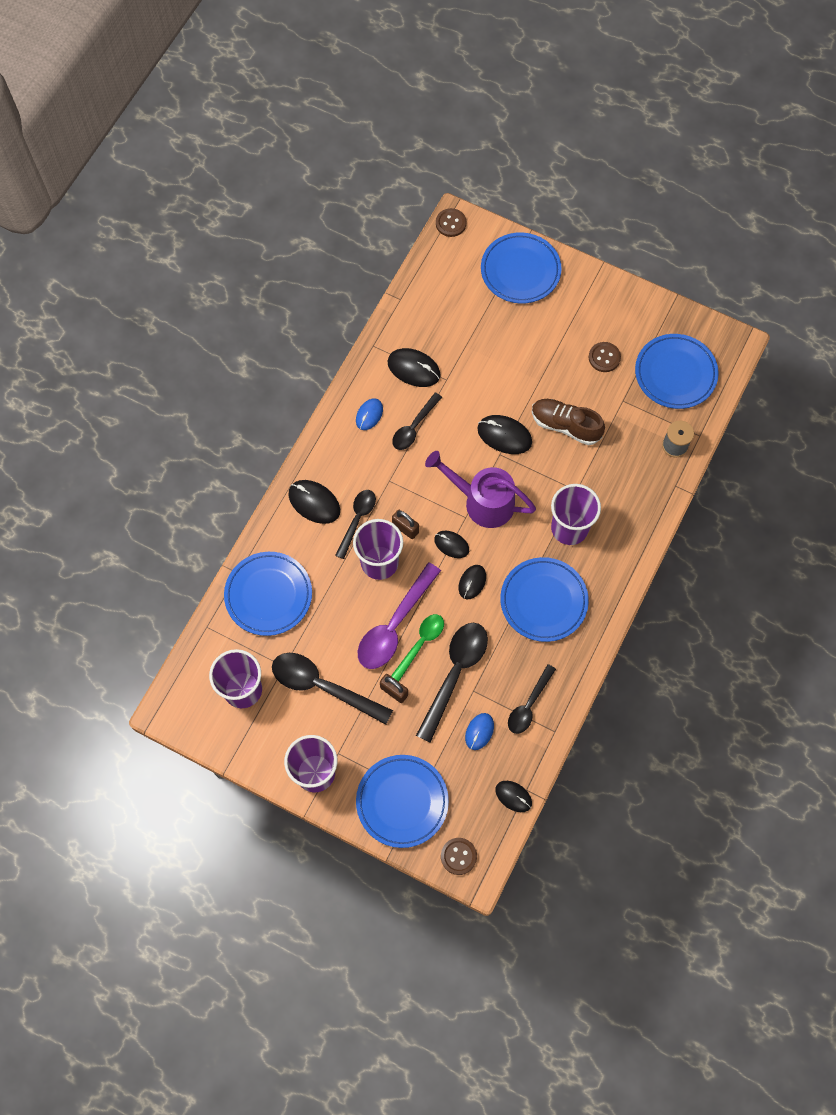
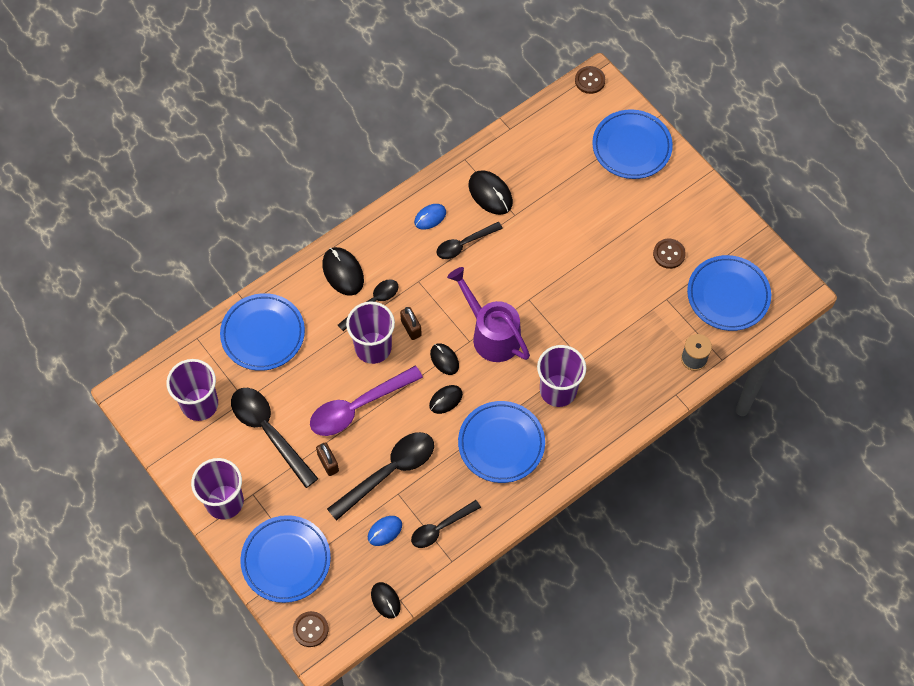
camera: 25 degrees right, 5 degrees down
(421, 643) = (373, 432): green spoon -> none
(504, 435) = (541, 285): black mouse -> none
(565, 425) = (601, 299): brown shoe -> none

